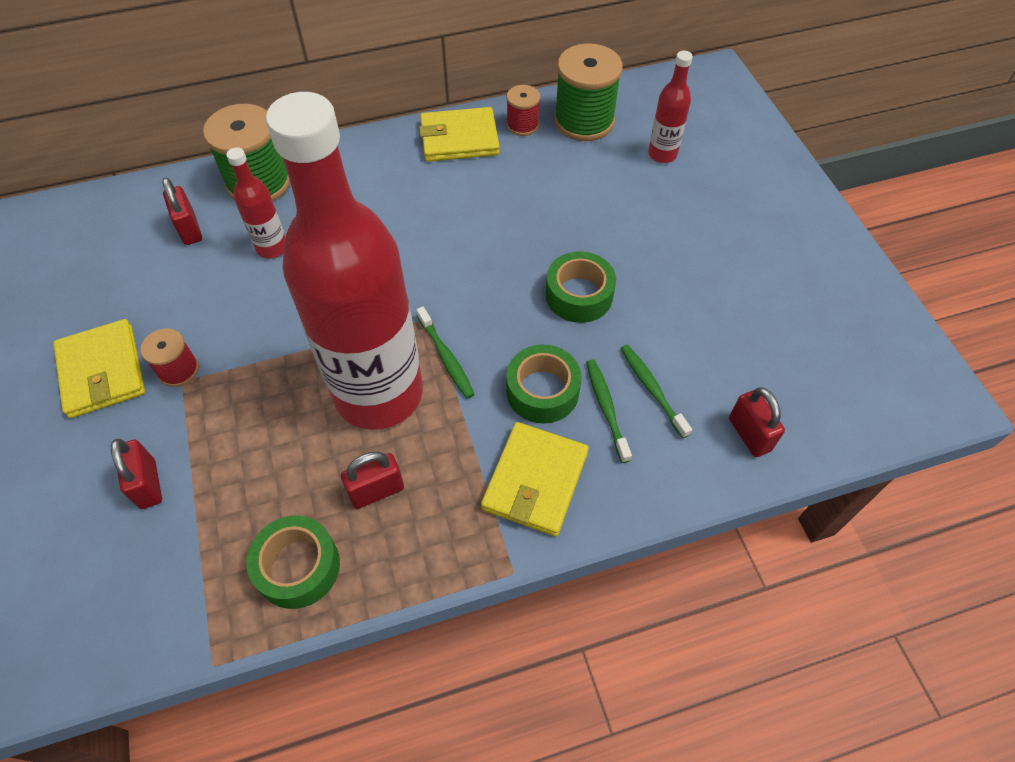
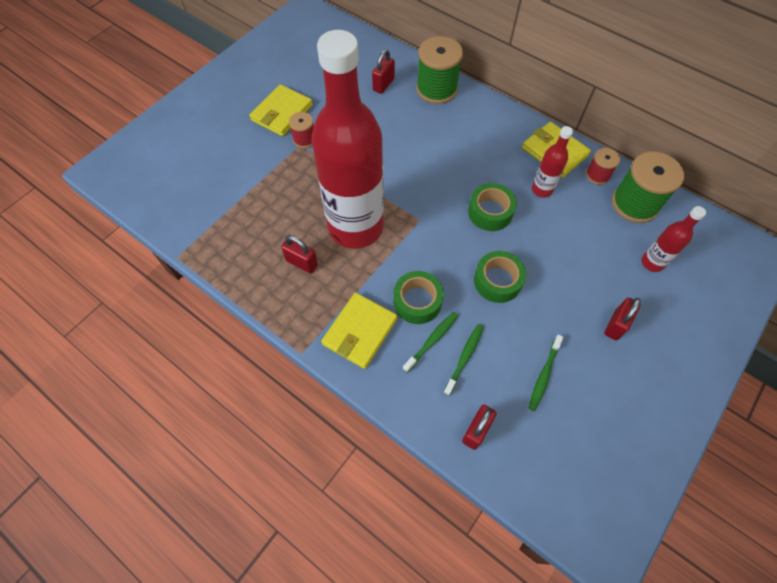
camera: 55 degrees right, 5 degrees up
(148, 484) = (241, 172): red padlock -> red padlock (615, 325)
(272, 248) = (402, 123): red bottle -> red bottle (542, 189)
(298, 567) = (242, 257): green tape -> green tape (490, 212)
(446, 357) = (401, 242): green toothbrush -> green toothbrush (544, 375)
(535, 480) = (360, 331): yellow wallet -> yellow wallet turned 45 degrees counterclockwise

